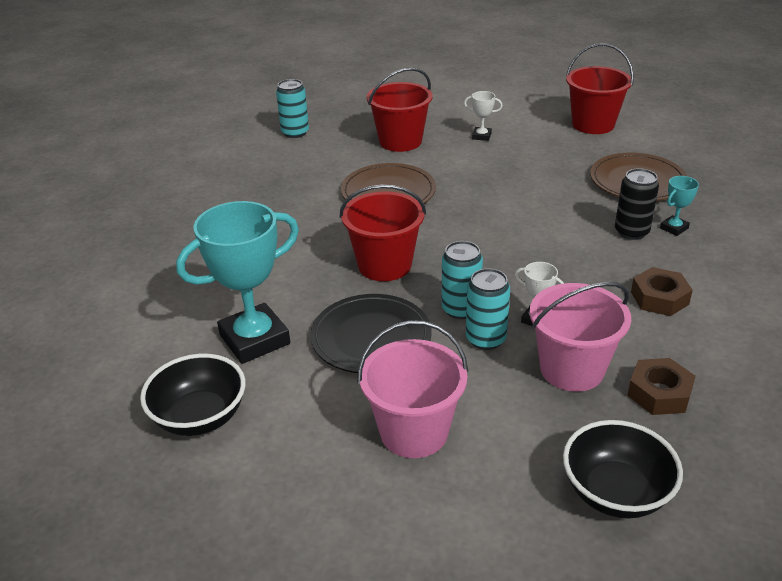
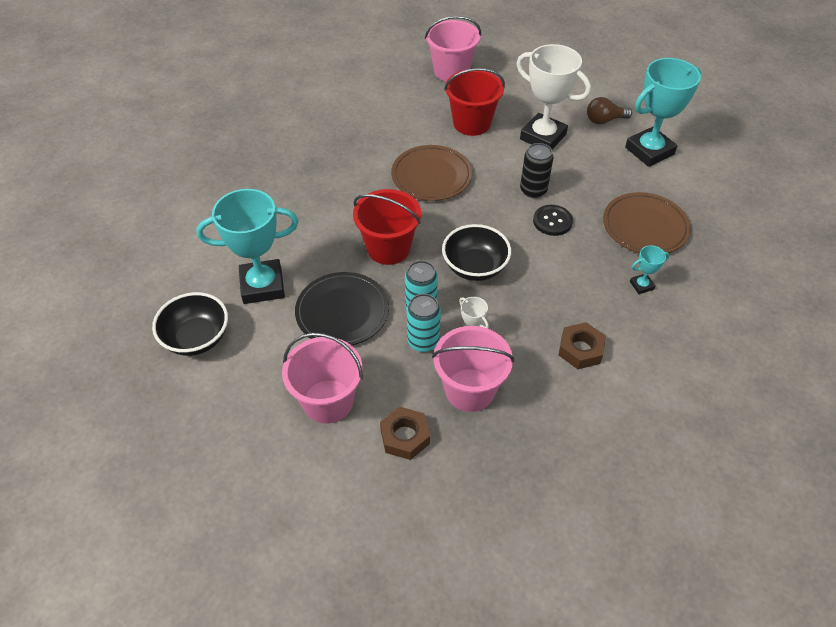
camera: 20 degrees right, 15 degrees up
(295, 133) = (392, 89): turquoise can -> none
(349, 106) = (451, 71): none -> pink bucket
(481, 136) = (543, 137): white trophy -> white trophy, size x2.28
(532, 111) = (604, 120): none -> brown light bulb
(544, 199) = (552, 221): none -> black button
(593, 124) = (649, 151): red bucket -> turquoise trophy
(615, 492) = (435, 500): black bowl -> black bowl (475, 267)
(631, 232) = (603, 278): black can -> black can (533, 190)
(659, 393) = (520, 433): brown nut -> brown nut (405, 437)

